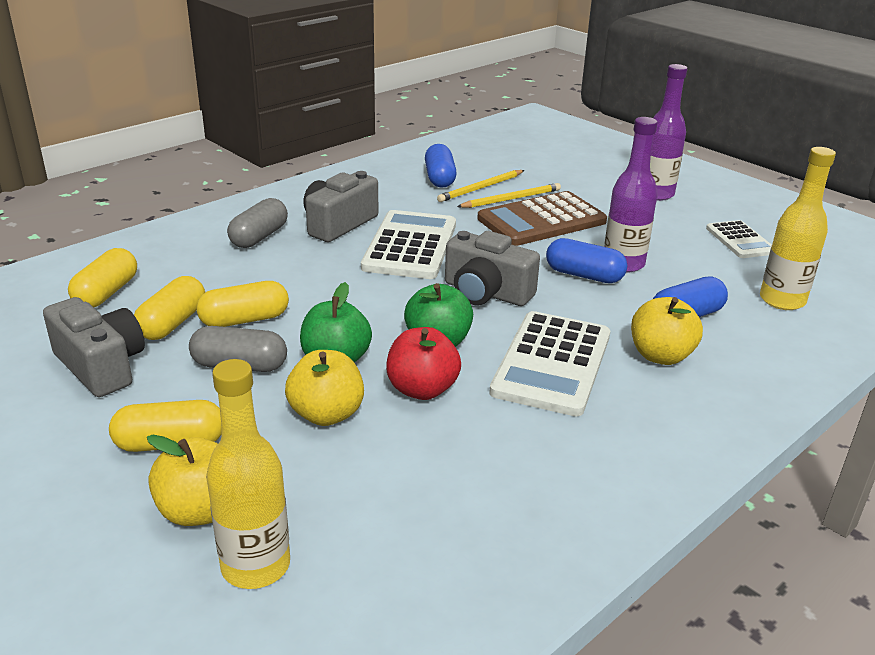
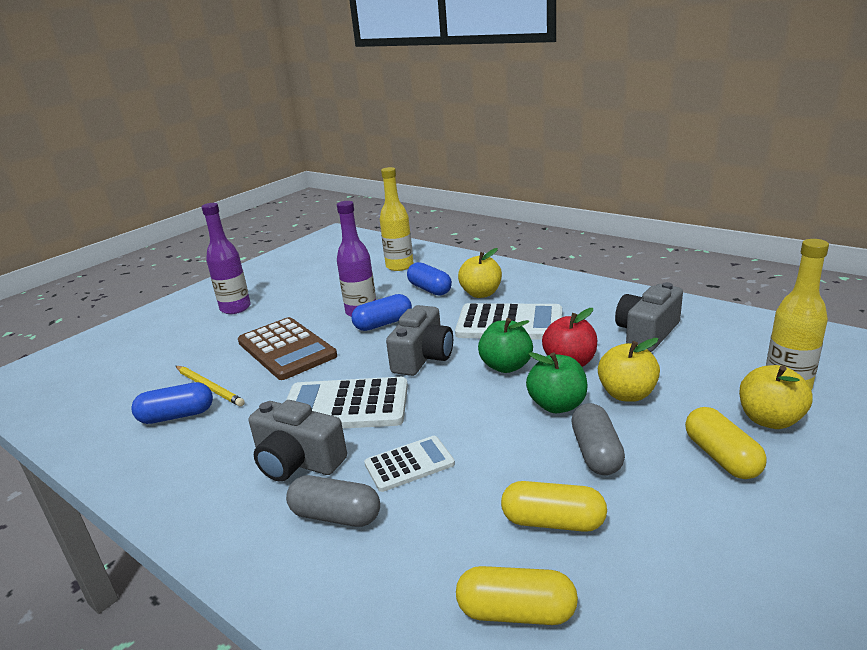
camera: 95 degrees left, 5 degrees down
(101, 366) = (658, 547): grey camera -> grey camera (647, 333)
(244, 320) = (522, 472): yellow capsule -> none
(511, 199) = (238, 368): yellow pencil -> none
(584, 275) = (383, 324): blue capsule -> blue capsule turned 45 degrees clockwise
(740, 240) = (318, 278): white calculator -> white calculator (409, 464)

